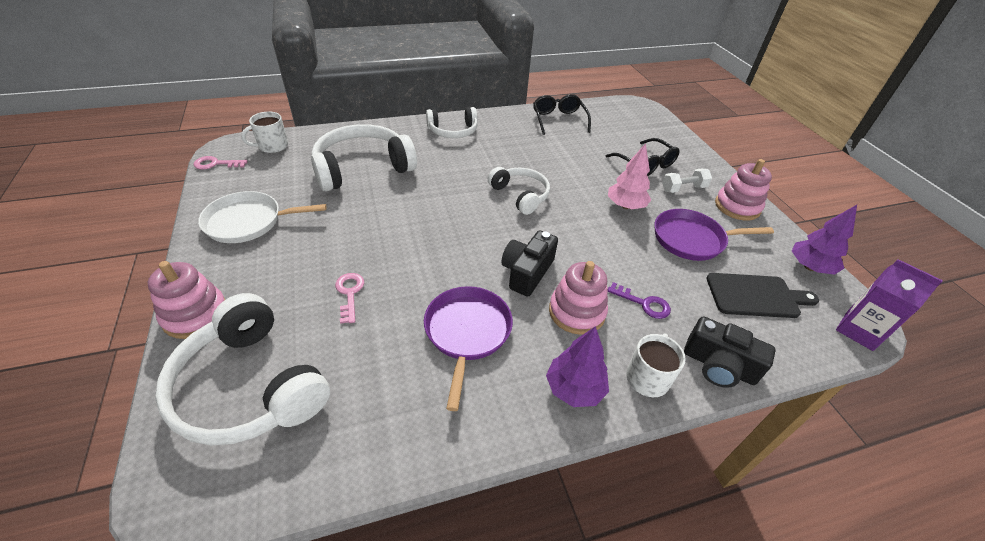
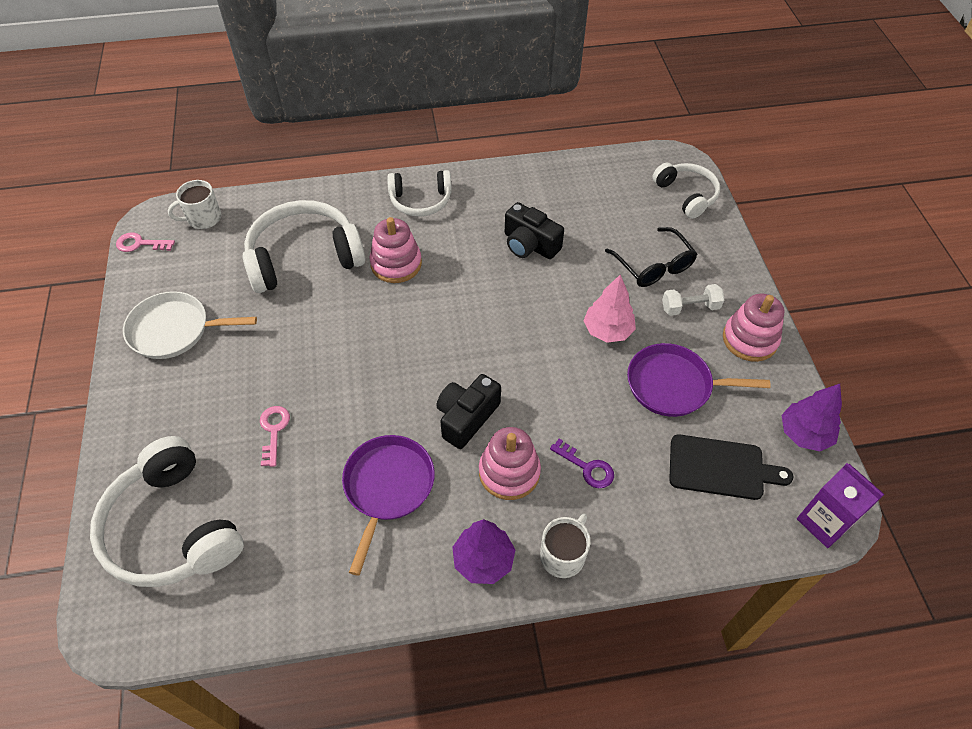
camera: 10 degrees right, 10 degrees up
(195, 315) = (122, 444): pink stacking toy -> pink stacking toy (396, 264)
(520, 195) = (483, 308): white headphones -> white headphones (686, 195)
(558, 120) = (561, 185): black glasses -> none
(718, 366) = (644, 549): black camera -> black camera (529, 244)

